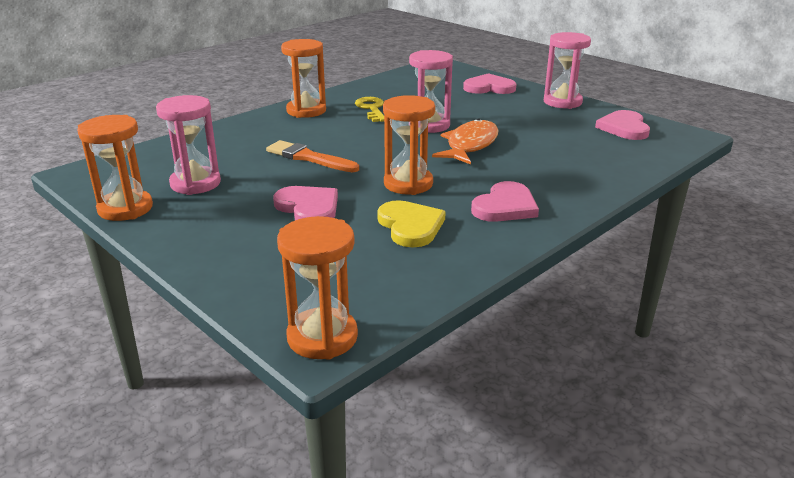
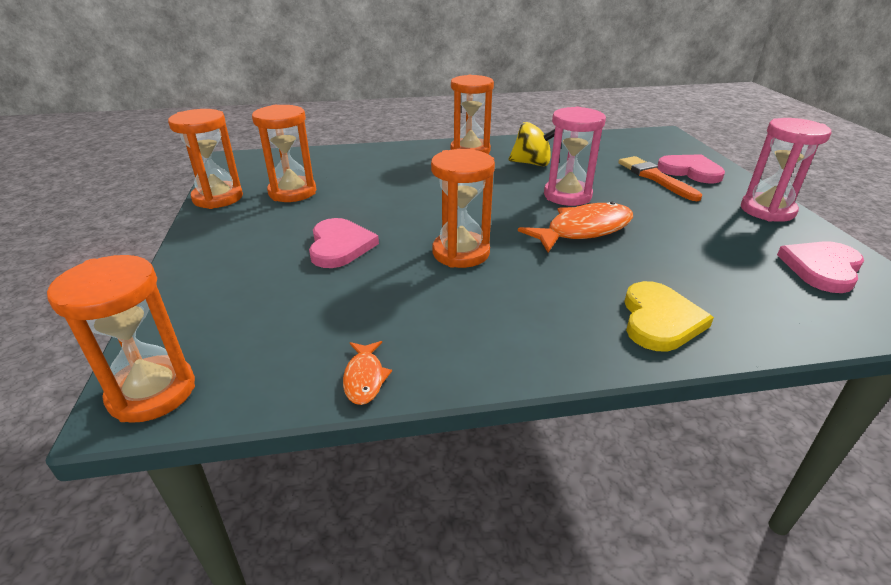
camera: 35 degrees right, 5 degrees up
(195, 183) = (292, 192): pink hourglass -> orange hourglass
(309, 158) = (409, 196): orange brush -> orange brush (655, 178)
(371, 109) = (532, 163): yellow key -> yellow spinning top
(410, 226) = (398, 302): yellow heart -> yellow heart (659, 320)
(454, 272) = (364, 378): none -> orange fish
(505, 206) = (528, 319): pink heart -> none

